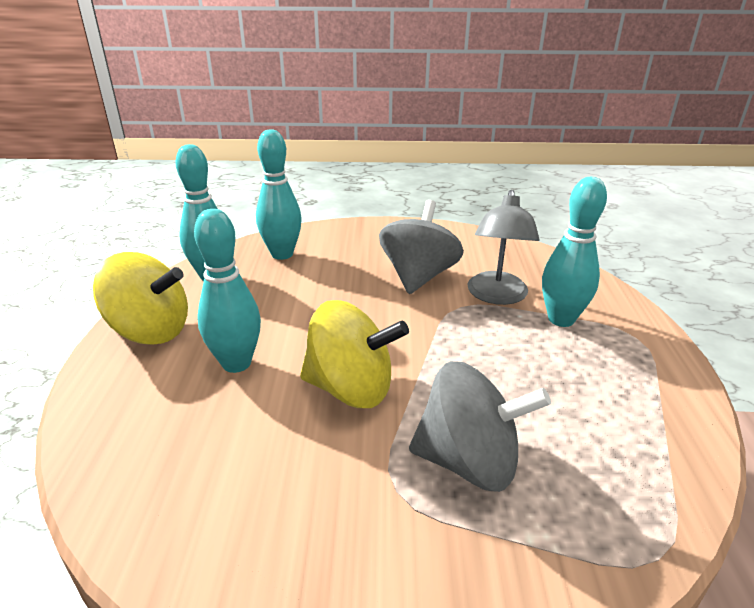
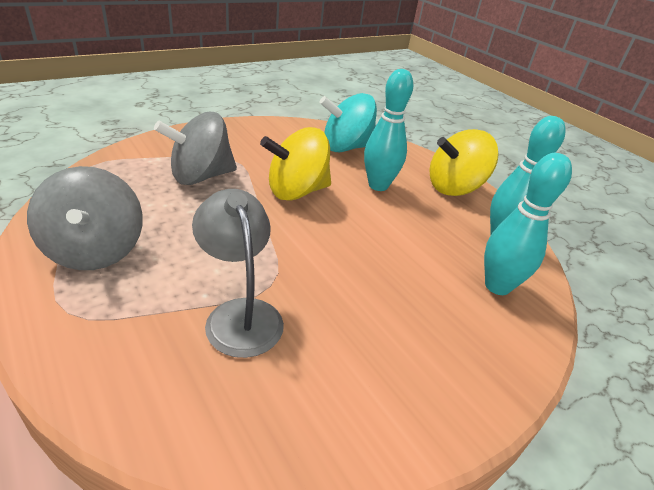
camera: 140 degrees right, 5 degrees up
(175, 451) = (346, 147): none -> turquoise spinning top
(418, 276) = (341, 311): grey spinning top -> grey spinning top (95, 250)
(561, 319) = (157, 306): turquoise bowling pin -> none

